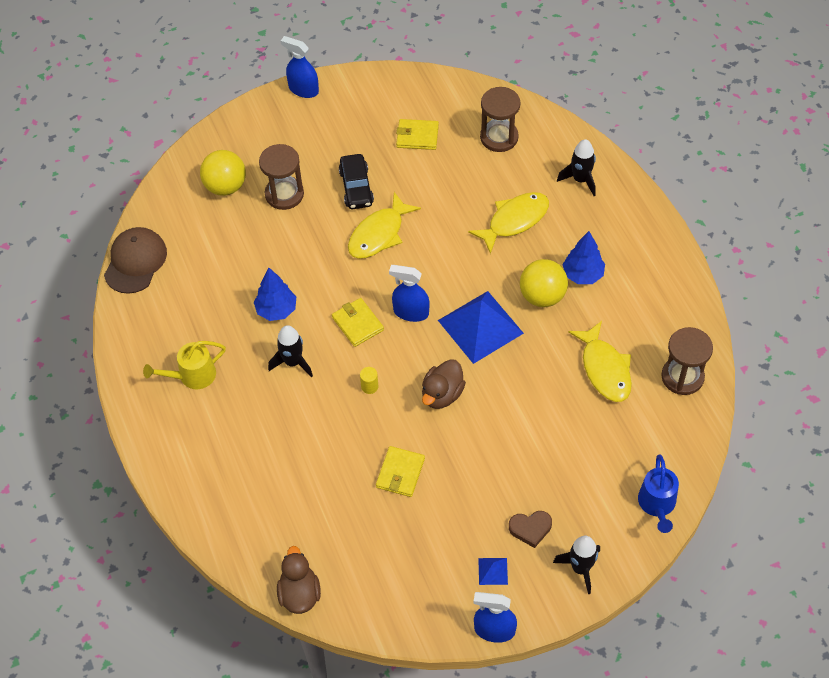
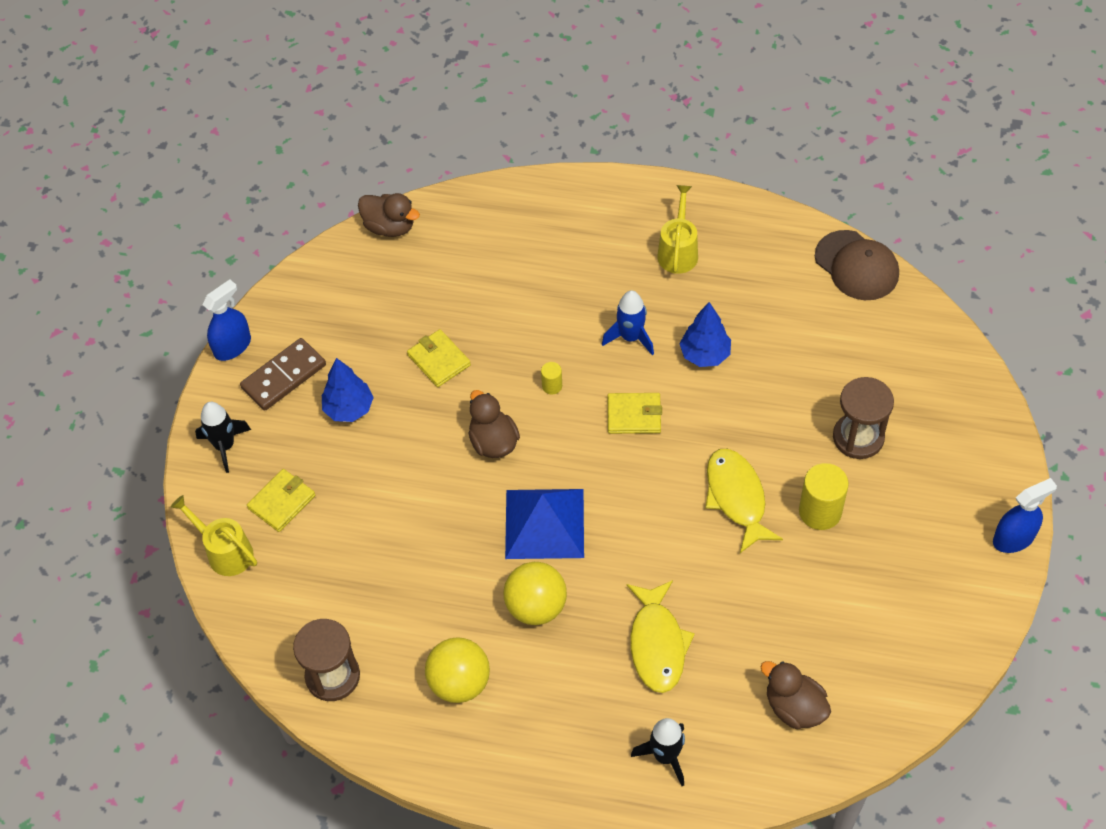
camera: 125 degrees right, 0 degrees up
(225, 186) = (908, 388): yellow ball -> yellow ball (459, 682)
(293, 362) = (630, 337): black rocket -> blue rocket
(356, 187) = (820, 511): black car -> yellow cylinder
(411, 312) = (611, 470): blue spray bottle -> none
(417, 136) = (856, 618): yellow wallet -> yellow wallet (282, 502)
(493, 571) = (284, 376): blue pyramid -> brown domino
(499, 137) = (794, 707): brown hourglass -> brown duck
(530, 529) = (295, 430): brown heart -> none
(582, 275) = (532, 666): blue tree -> blue tree (349, 409)
(604, 369) = (402, 607): yellow fish -> none
(657, 505) = (225, 552): blue watering can -> yellow watering can

